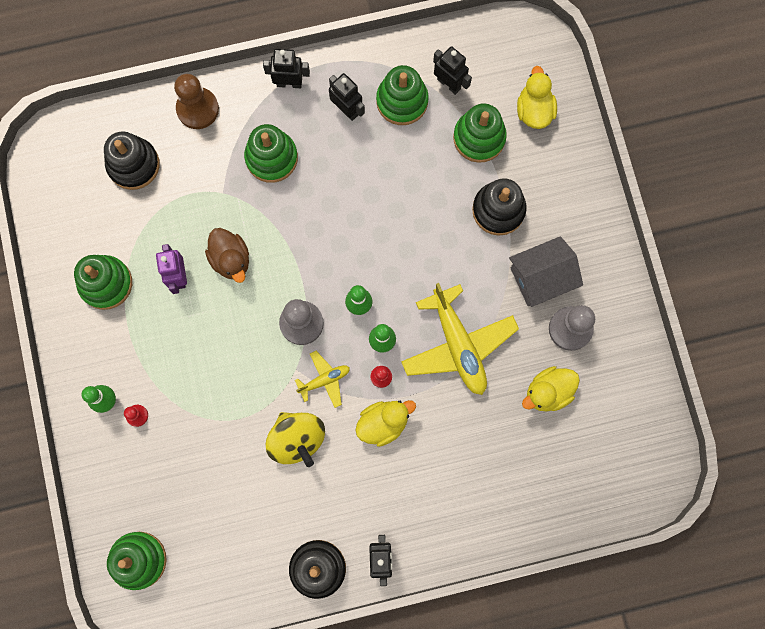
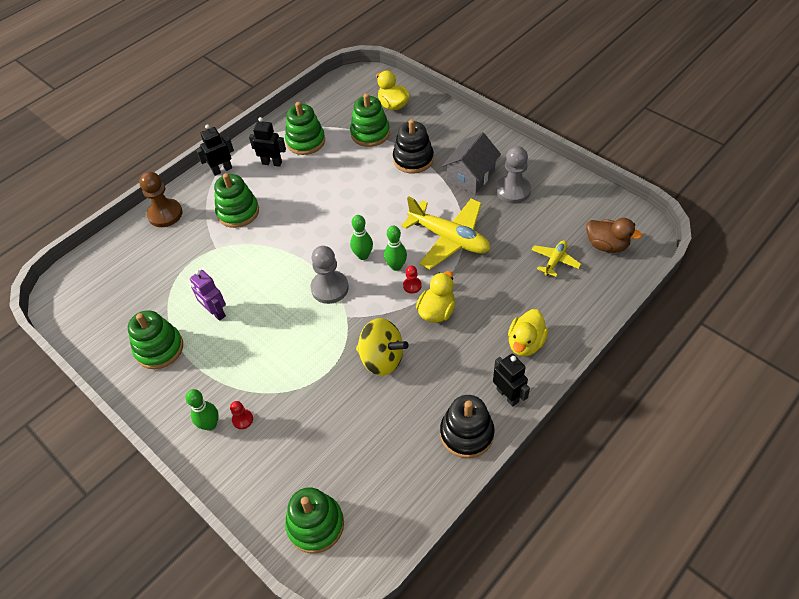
camera: 30 degrees left, 25 degrees down
(133, 165) = (136, 268): black stacking toy -> none
(231, 259) = (249, 281): brown duck -> brown duck (606, 245)
(324, 380) = (373, 311): yellow plane -> yellow plane (555, 261)
(449, 84) = (329, 119): black robot -> none
(548, 392) = (531, 229): yellow duck -> yellow duck (525, 343)

